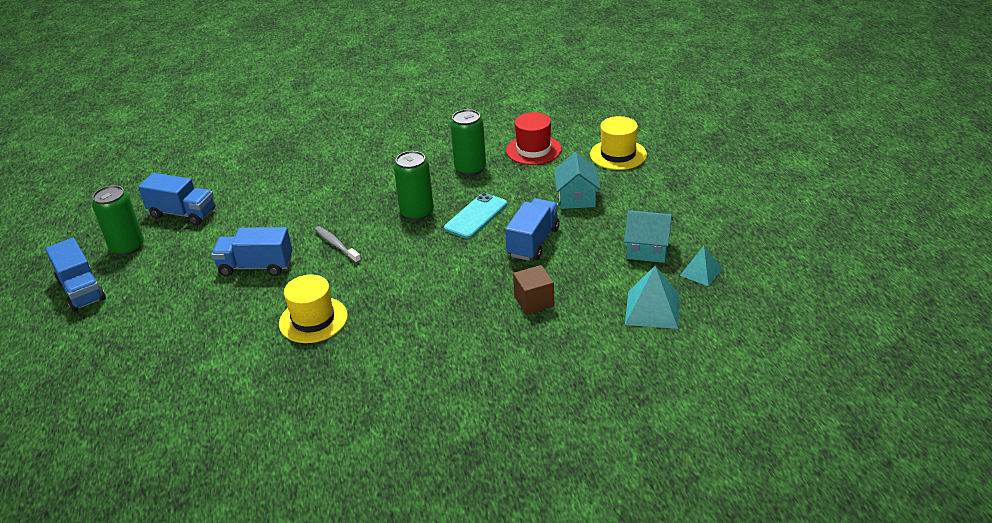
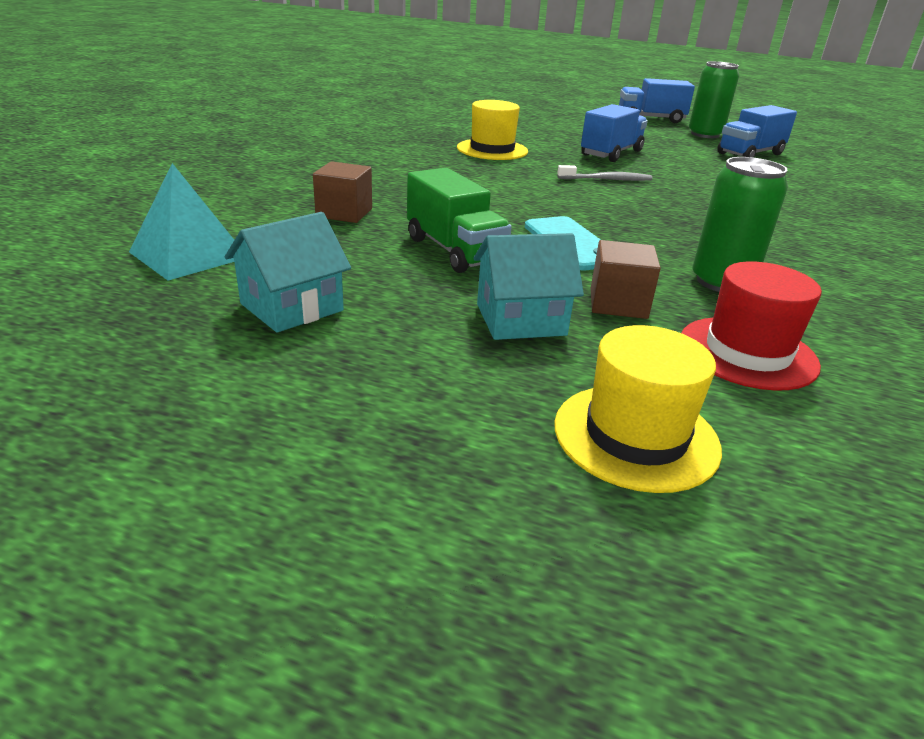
camera: 120 degrees right, 5 degrees down
(417, 212) = (627, 221): green can -> none
(529, 184) = (618, 303): none -> brown cube
(533, 242) = (454, 250): blue truck -> green truck
(577, 198) = (520, 319): turquoise house -> turquoise house turned 45 degrees counterclockwise
(701, 272) = (162, 317): turquoise pyramid -> none

